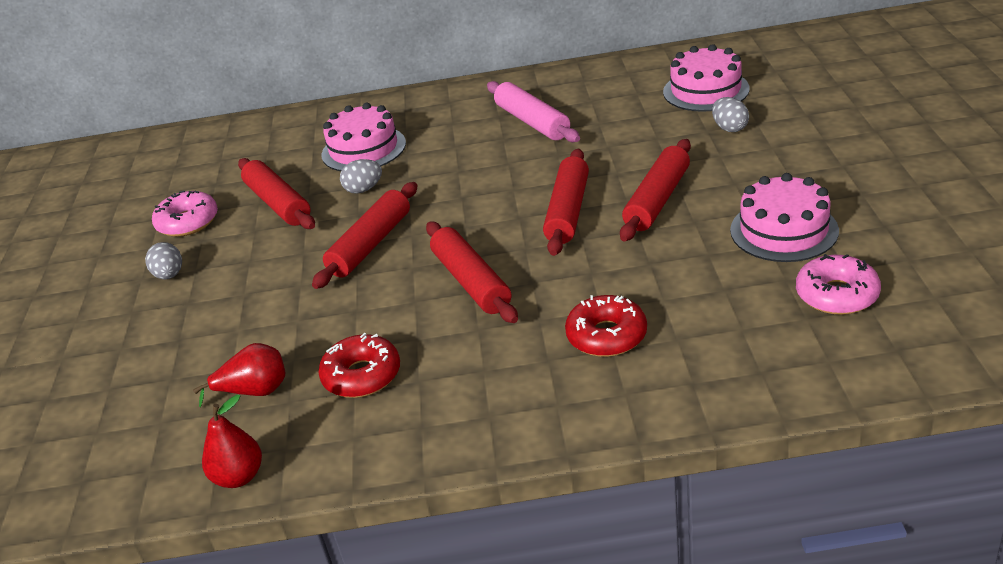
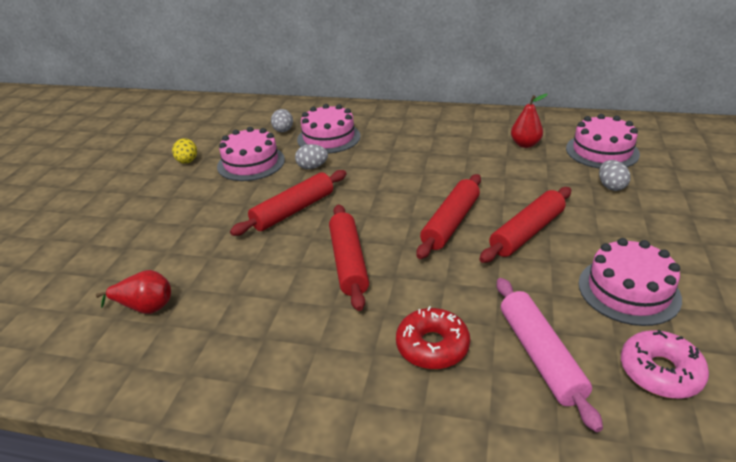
camera: 15 degrees right, 0 degrees up
(169, 275) = (151, 196): grey egg -> grey egg (283, 131)
(188, 222) = (187, 161): pink donut -> yellow egg
(239, 477) = (87, 380): red pear -> red pear (525, 144)
(278, 203) = (251, 163): red rolling pin -> pink cake
(362, 376) = (226, 319): red donut -> none
(532, 122) = (456, 145): pink rolling pin -> pink rolling pin (540, 356)

